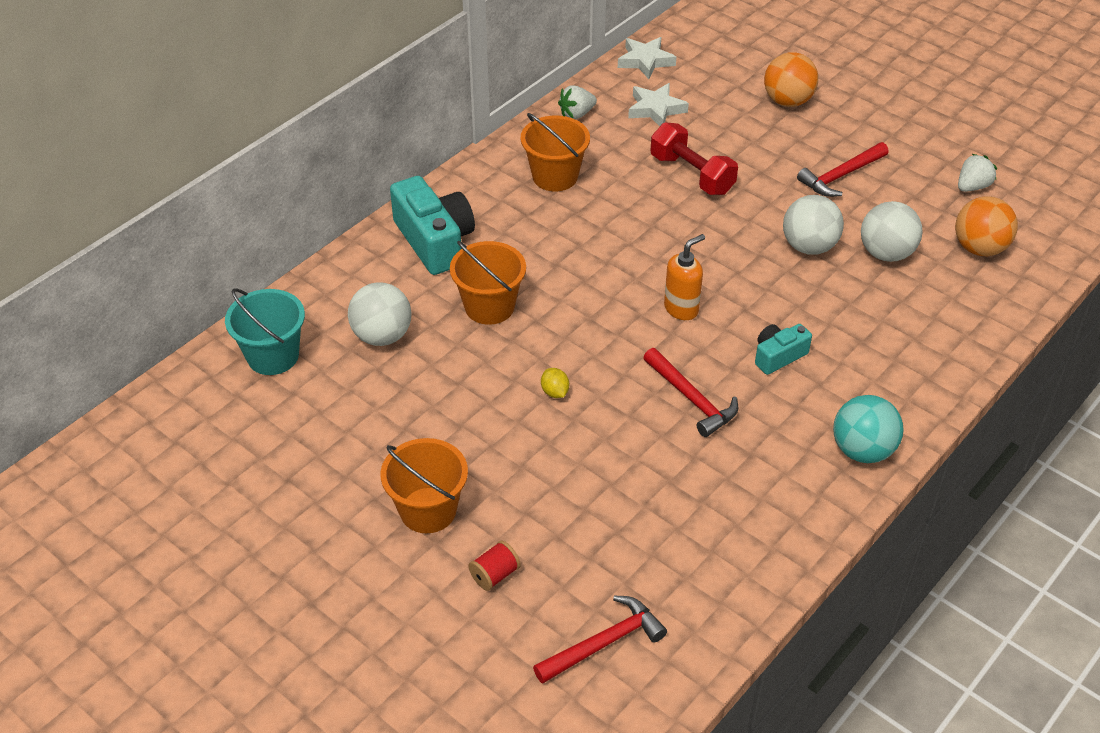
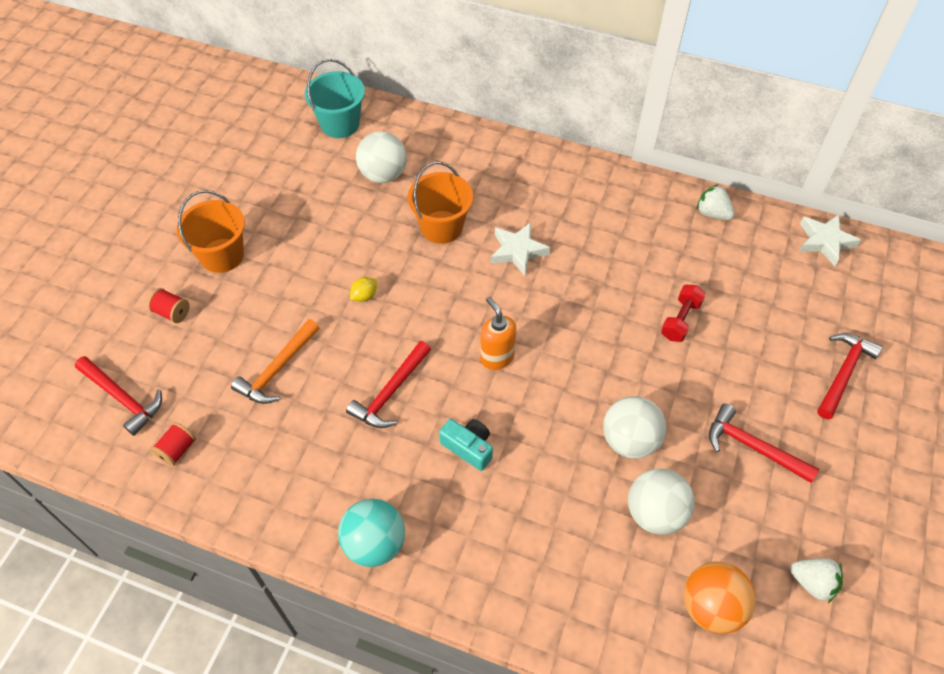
camera: 70 degrees right, 10 degrees up
(435, 241) = (500, 171): turquoise camera -> none
(555, 176) = (619, 222): orange bucket -> none
(623, 487) = (277, 369): none -> orange hammer
(656, 109) = (758, 268): white star -> white star (517, 251)
(681, 309) = (497, 357): orange soap dispenser -> orange soap dispenser turned 150 degrees counterclockwise
(691, 174) = (680, 320): red dumbbell -> red dumbbell, size x0.65
(697, 598) = (177, 450): none -> red spool
(787, 101) = (843, 373): orange ball -> red hammer

